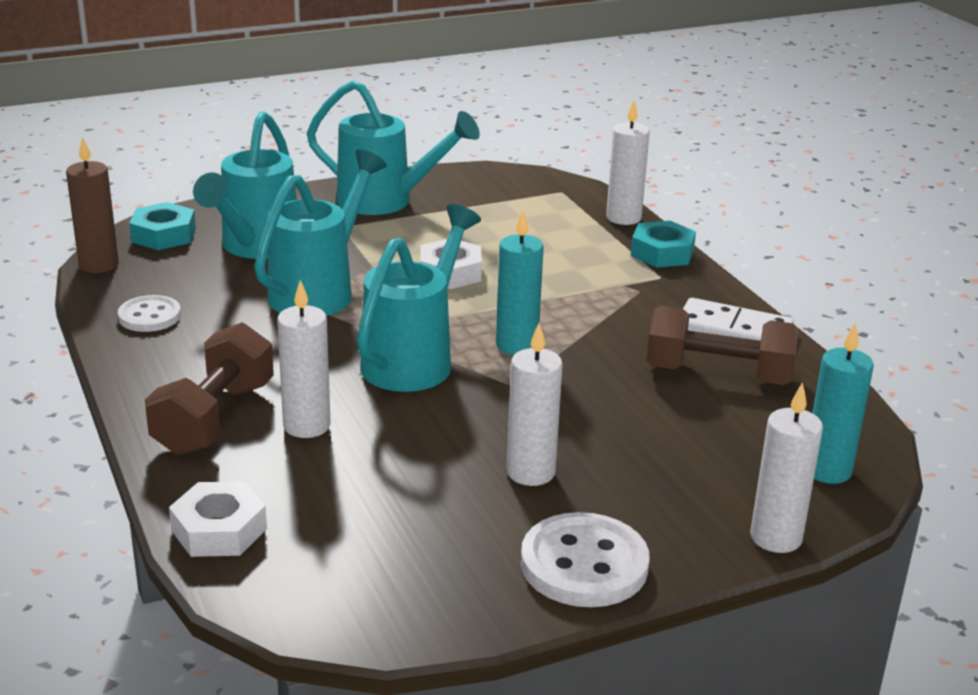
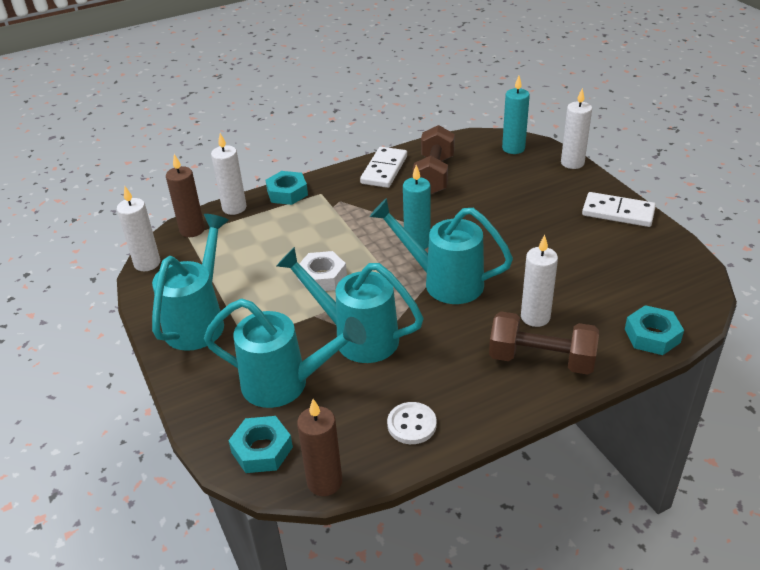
camera: 90 degrees left, 10 degrees up
(219, 530) = (652, 335): white nut -> turquoise nut
(530, 472) = (550, 231): white candle -> white candle (147, 263)
(573, 194) = (192, 230): none -> brown candle
(584, 564) = (618, 212): white button -> white domino

